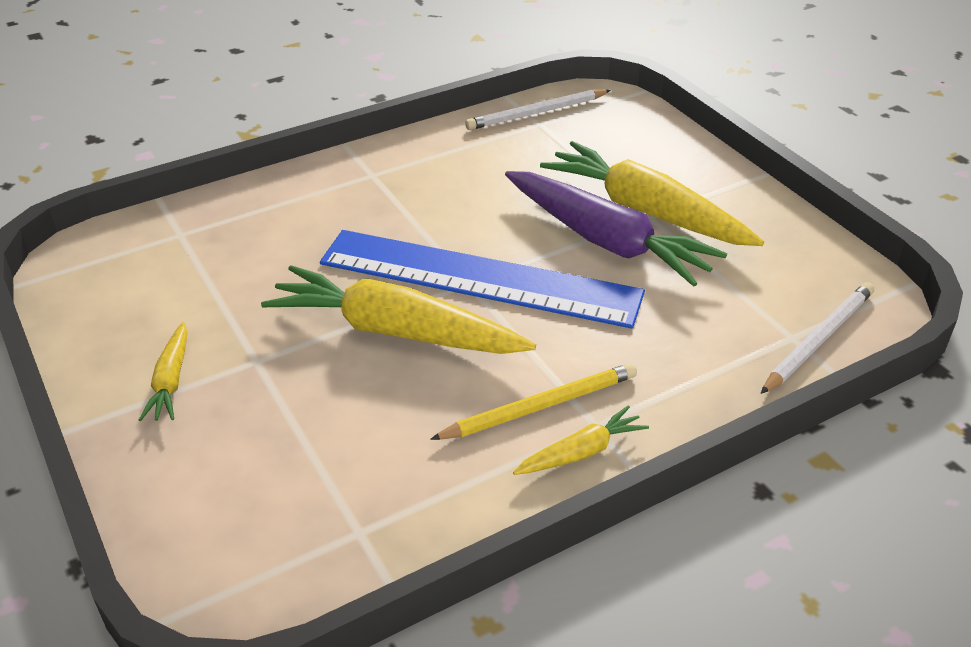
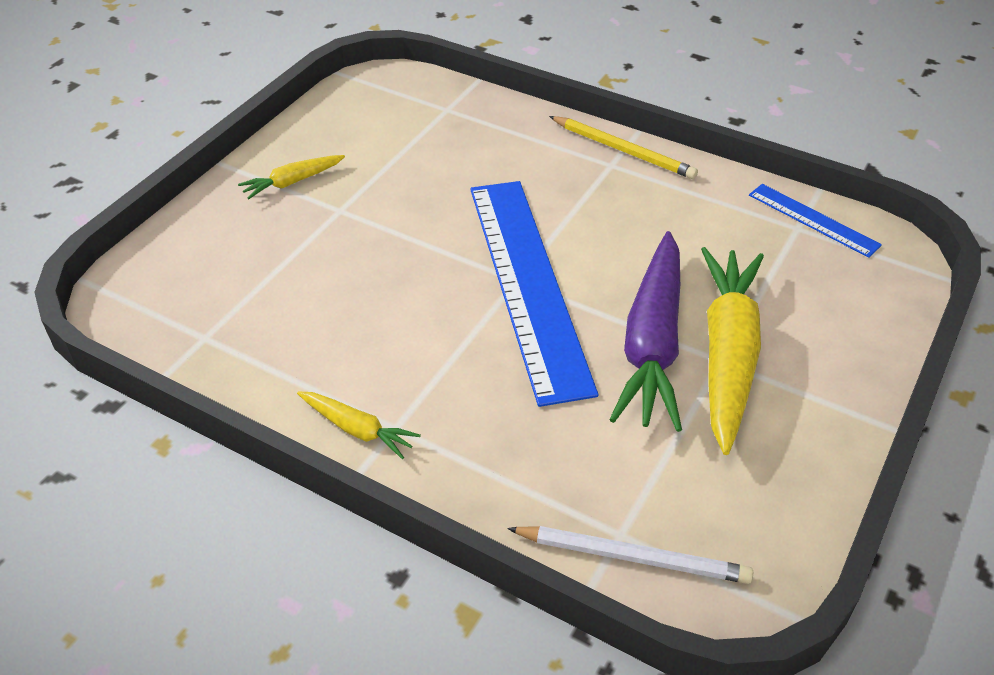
camera: 60 degrees right, 5 degrees up
(395, 331) = (423, 264): yellow carrot -> none
(537, 113) = (813, 220): white pencil -> blue ruler
(540, 406) = (395, 383): yellow pencil -> yellow pencil (623, 150)

